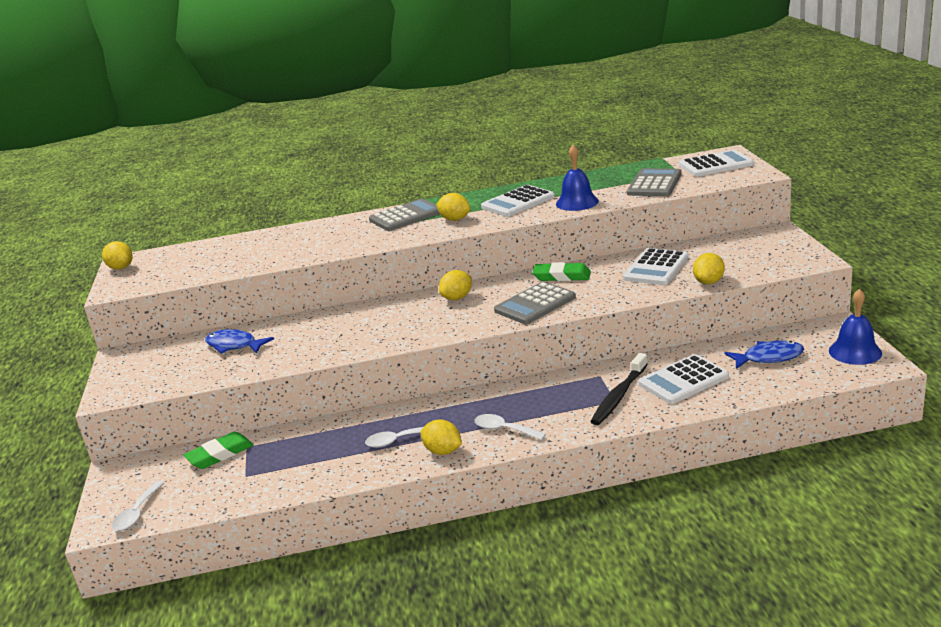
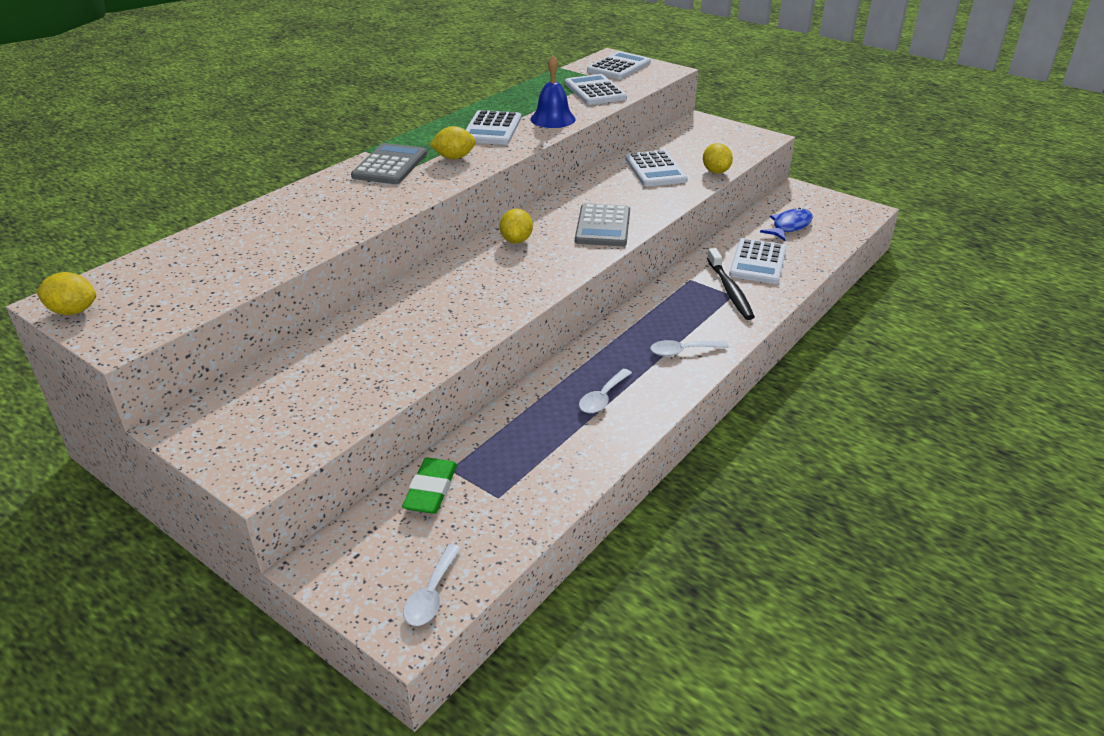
camera: 45 degrees left, 10 degrees up
(137, 513) = (431, 594): white spoon -> white spoon turned 45 degrees clockwise
(234, 345) = (335, 361): blue fish -> none
(443, 451) = (660, 390): yellow lemon -> none
(562, 276) = (585, 196): green eraser -> none
(654, 184) = (595, 91): grey calculator -> white calculator
(855, 351) = (836, 205): blue bell -> none

